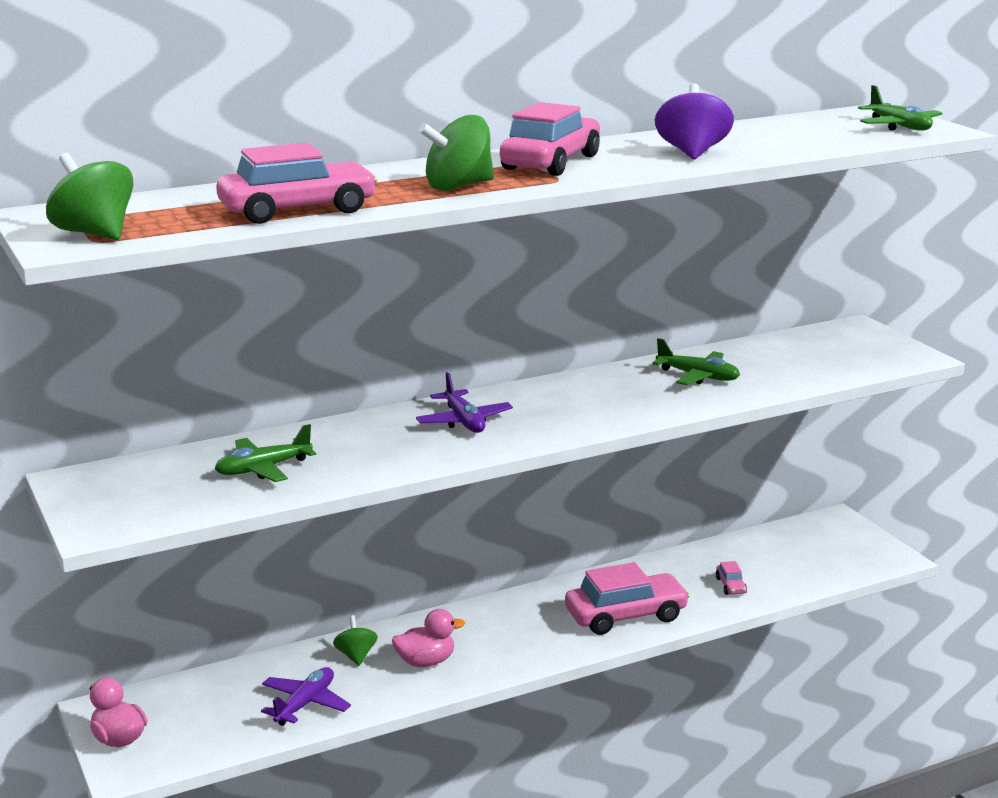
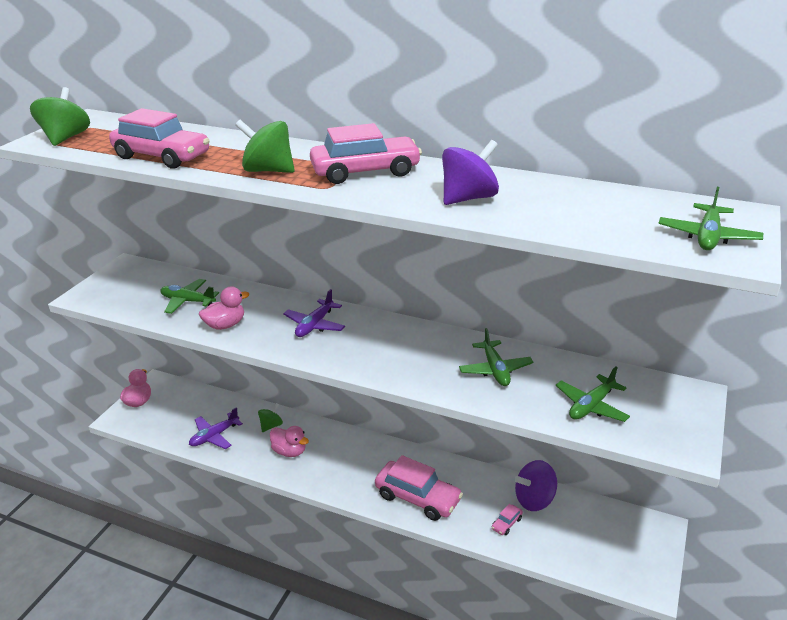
camera: 50 degrees right, 10 degrees up
(305, 704) = (214, 436): purple plane -> purple plane turned 150 degrees clockwise
(367, 464) = (225, 325): none -> pink duck
(720, 557) = (534, 499): none -> purple spinning top
(812, 364) = (591, 406): none -> green plane

